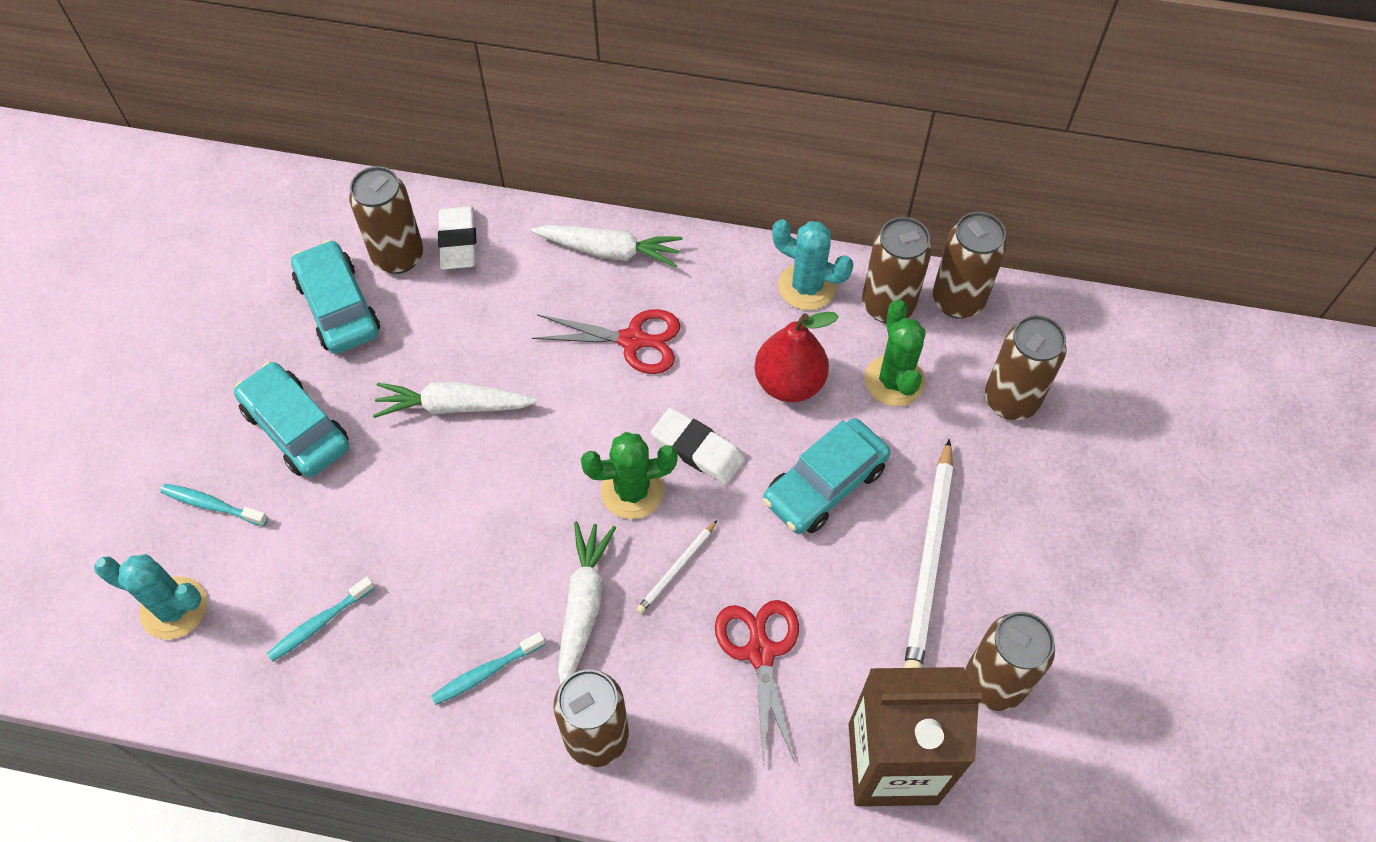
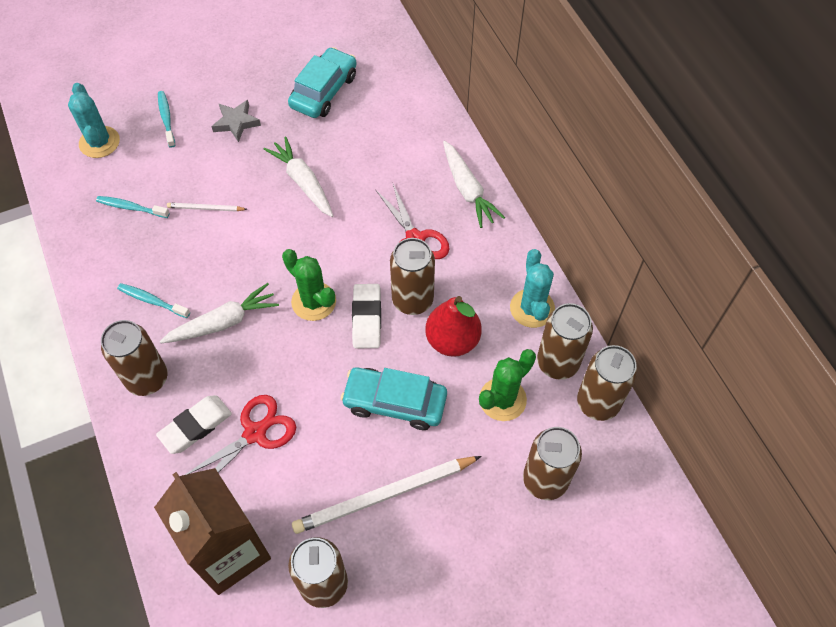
camera: 55 degrees right, 0 degrees up
(296, 428) = (236, 123): turquoise car -> grey star
(398, 256) = (378, 95): brown can -> brown can (412, 300)
(458, 242) = (411, 115): white eraser -> white eraser (195, 426)
(677, 569) = (279, 355): white pencil -> white pencil (205, 208)

